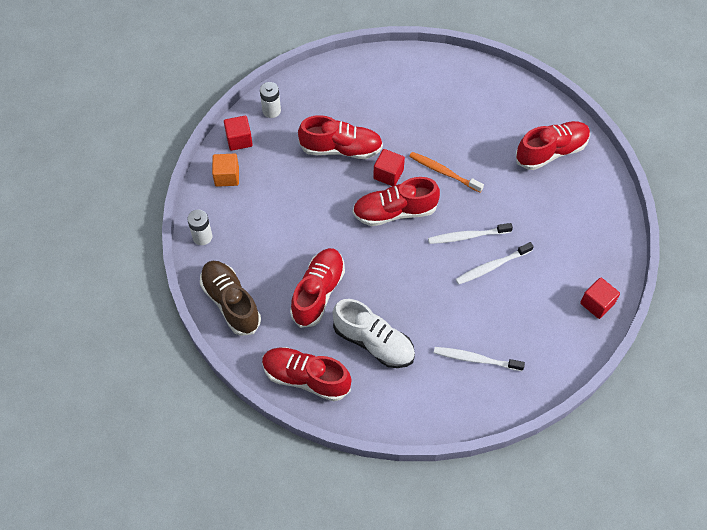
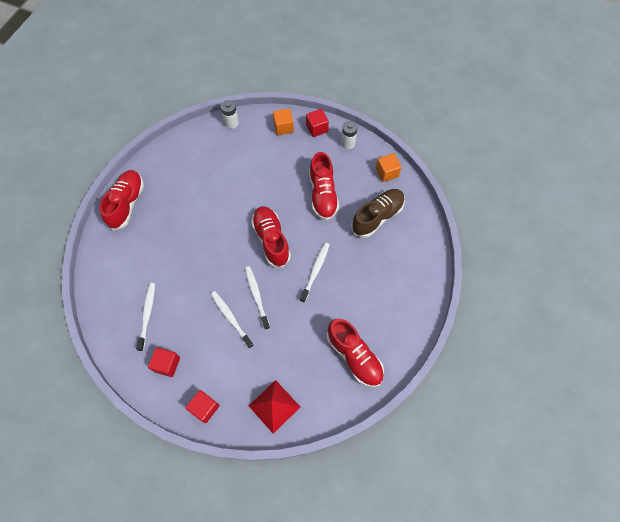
camera: 80 degrees right, 5 degrees up
(231, 303) = (181, 149): brown shoe -> brown shoe (377, 217)
(318, 292) = (195, 200): red shoe -> none
(324, 79) = (387, 172): none -> orange cube
(373, 342) = (157, 242): white shoe -> none
(388, 174) = (305, 230): red cube -> red cube (167, 364)
(444, 172) = (315, 271): orange toothbrush -> white toothbrush
(600, 234) = (274, 406): none -> red pyramid

